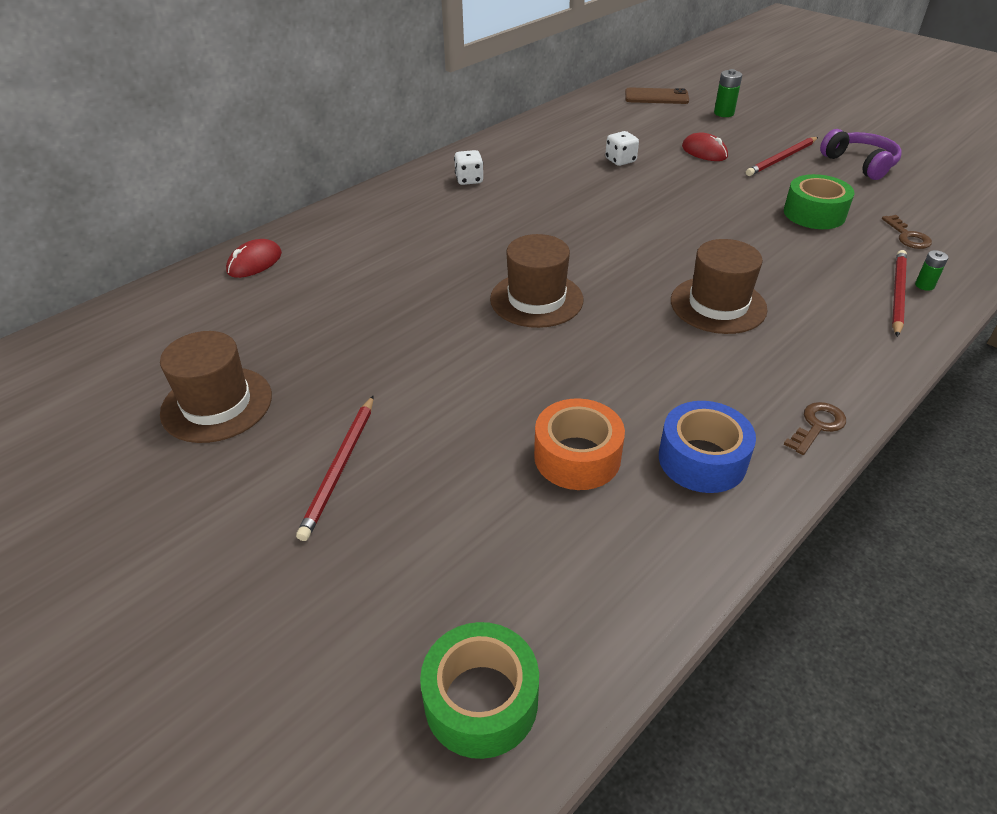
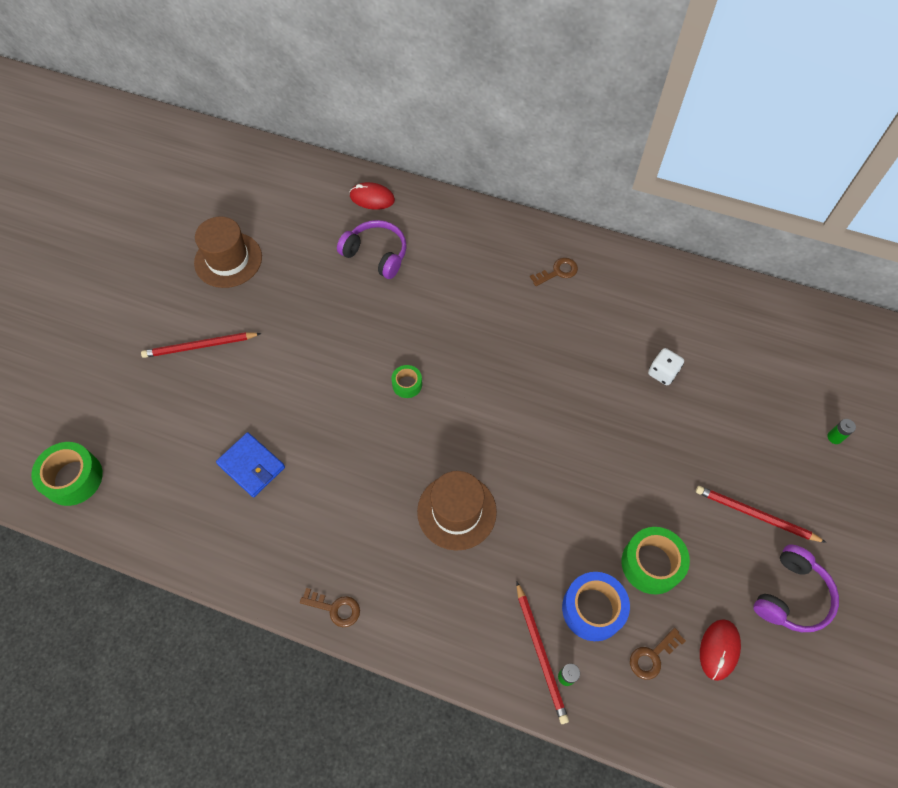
camera: 65 degrees right, 20 degrees up
(338, 278) = (376, 254): none -> purple headphones
(469, 180) = (558, 272): white dice -> brown key
(536, 299) = (407, 384): brown hat -> green tape
(577, 457) = (251, 466): orange tape -> blue wallet
(656, 97) = (832, 362): brown phone -> none
(702, 459) = (274, 540): blue tape -> blue tape (593, 609)
(704, 152) = (726, 440): red mouse -> red mouse (719, 649)
(724, 113) = (834, 437): green battery -> green battery, size x0.65
(897, 294) = (540, 653): red pencil -> red pencil turned 75 degrees clockwise

